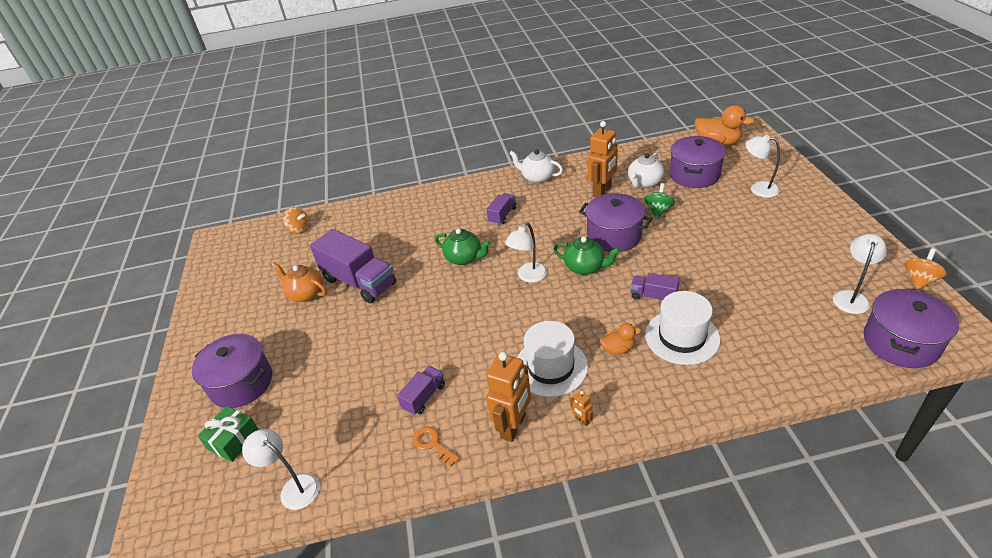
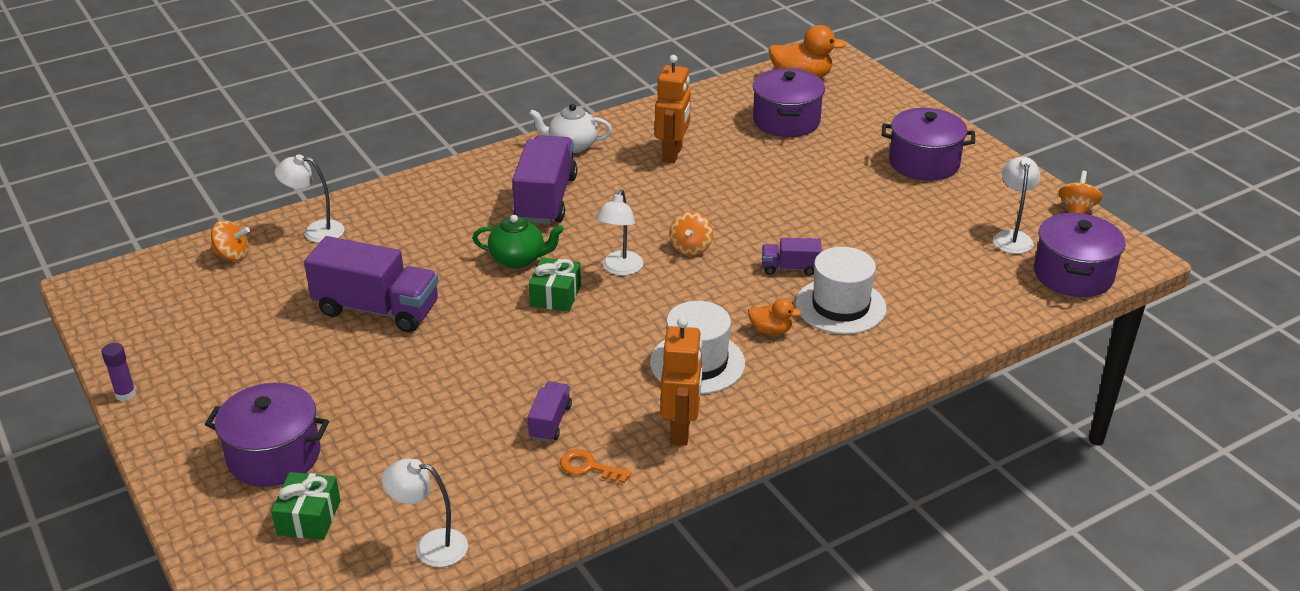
camera: 25 degrees left, 5 degrees down
(189, 317) = (125, 394): none -> purple glue stick
(306, 293) = (301, 336): orange teapot -> none
(475, 290) = (555, 295): none -> green gift
(502, 215) = (546, 199): purple truck -> purple truck, size x2.02
(582, 420) = (760, 409): orange robot -> none
(585, 267) = (690, 248): green teapot -> orange spinning top
(614, 236) = (712, 206): purple pot -> purple pot (924, 163)
(618, 349) = (770, 330): orange duck -> orange duck turned 45 degrees clockwise
(644, 183) = (725, 137): white teapot -> none
(658, 211) = (757, 170): green spinning top -> none
(758, 189) = (871, 130): white lamp -> white lamp (315, 231)

